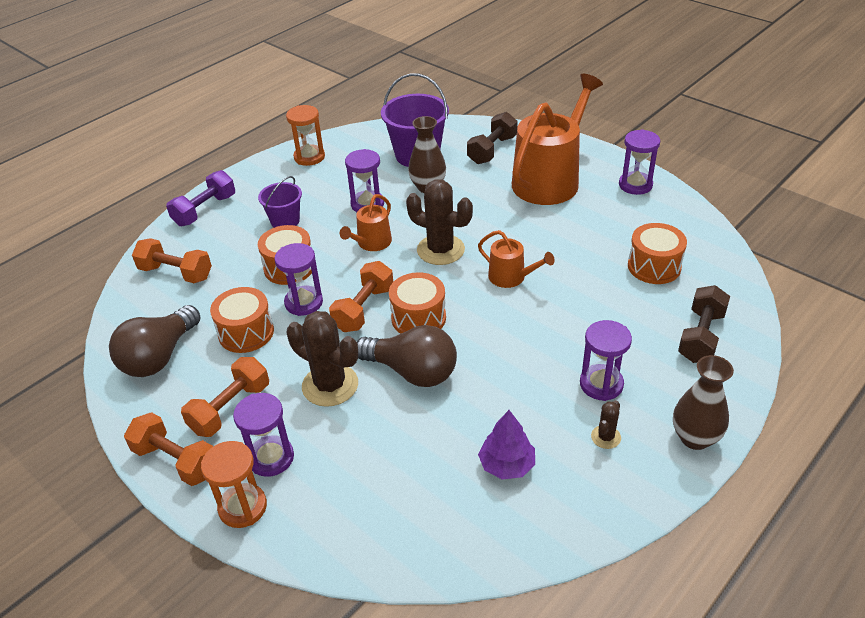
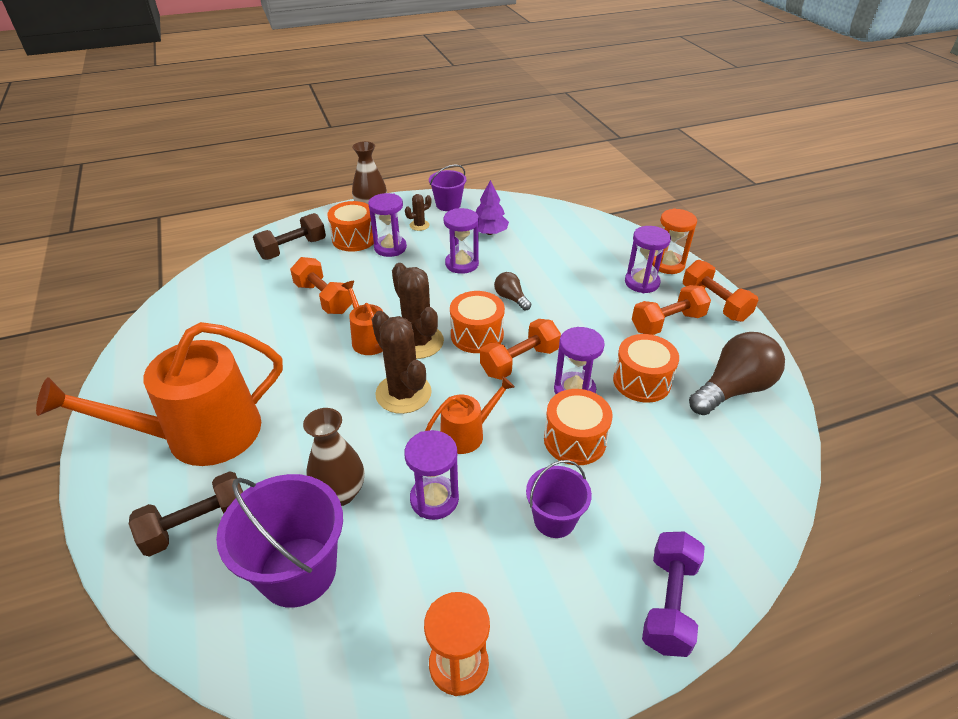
camera: 155 degrees left, 0 degrees up
(176, 273) = (716, 491): orange dumbbell -> orange dumbbell (324, 298)
(205, 210) = (668, 603): purple dumbbell -> purple dumbbell turned 45 degrees counterclockwise
(330, 385) = (580, 311): brown cactus -> brown cactus (418, 342)
(412, 372) = (511, 298): brown light bulb -> brown light bulb, size x0.51
(608, 499) = (448, 204): none -> purple bucket
(635, 185) = (136, 385): purple hourglass -> purple hourglass (462, 264)
(654, 266) = (249, 302): orange drum -> orange drum (354, 239)

